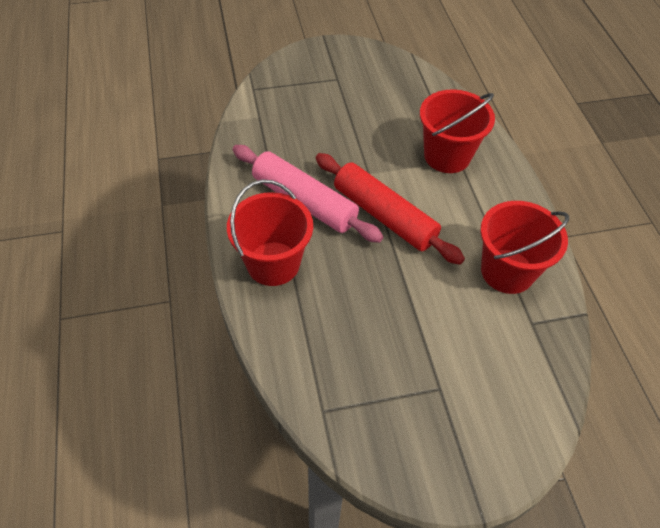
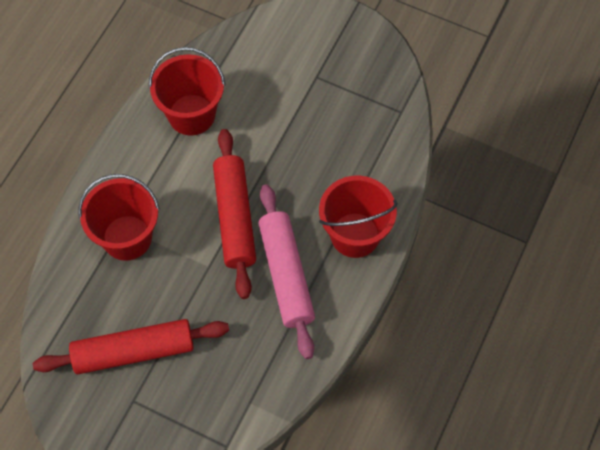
camera: 140 degrees left, 10 degrees up
(365, 100) = (133, 351): none -> red rolling pin

